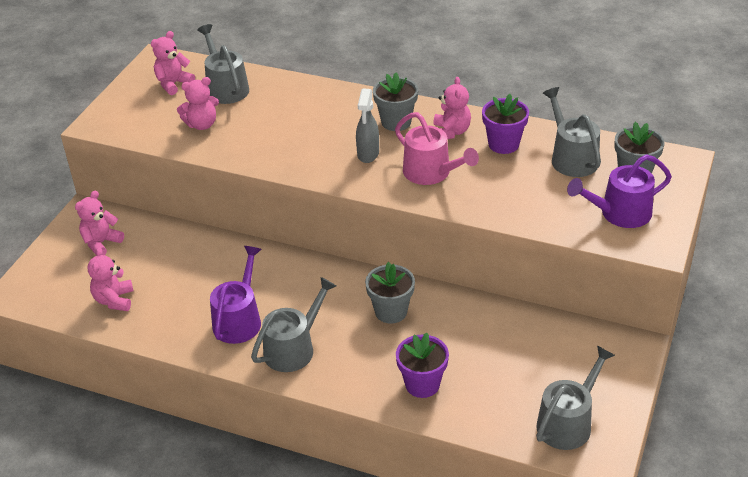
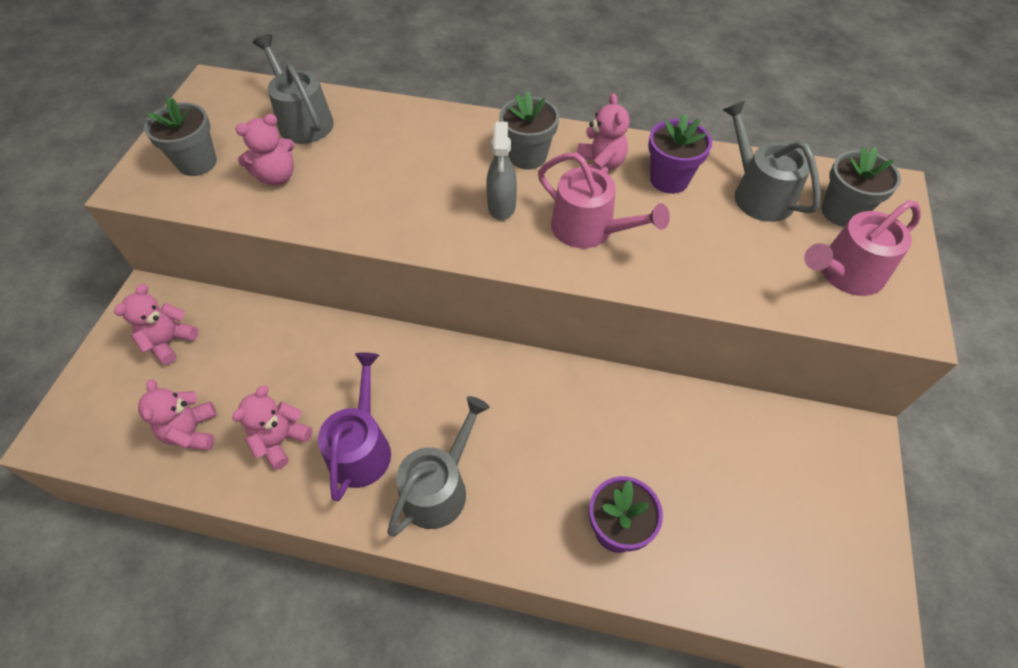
camera: 10 degrees left, 15 degrees up
(173, 84) = (234, 119): pink teddy bear -> pink teddy bear (281, 440)
(391, 311) = (553, 415): grey flower pot -> grey flower pot (197, 162)
(568, 423) = (816, 573): grey watering can -> none
(620, 213) = (845, 273): purple watering can -> pink watering can

